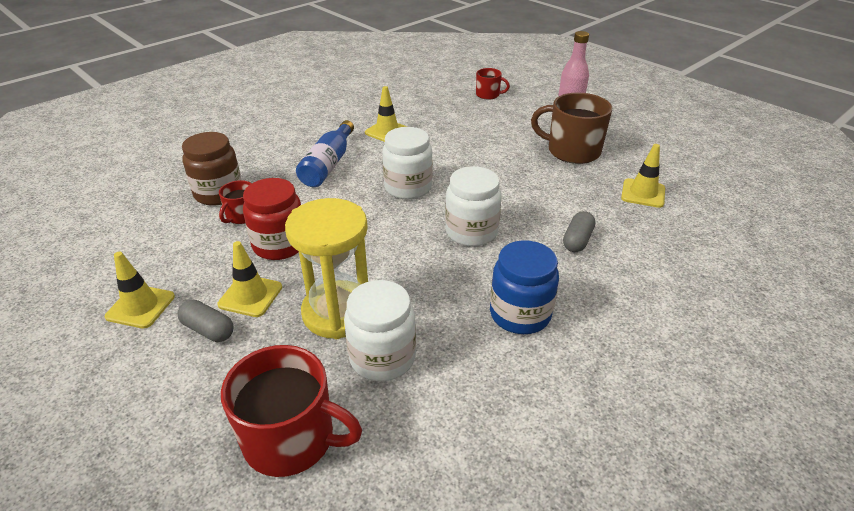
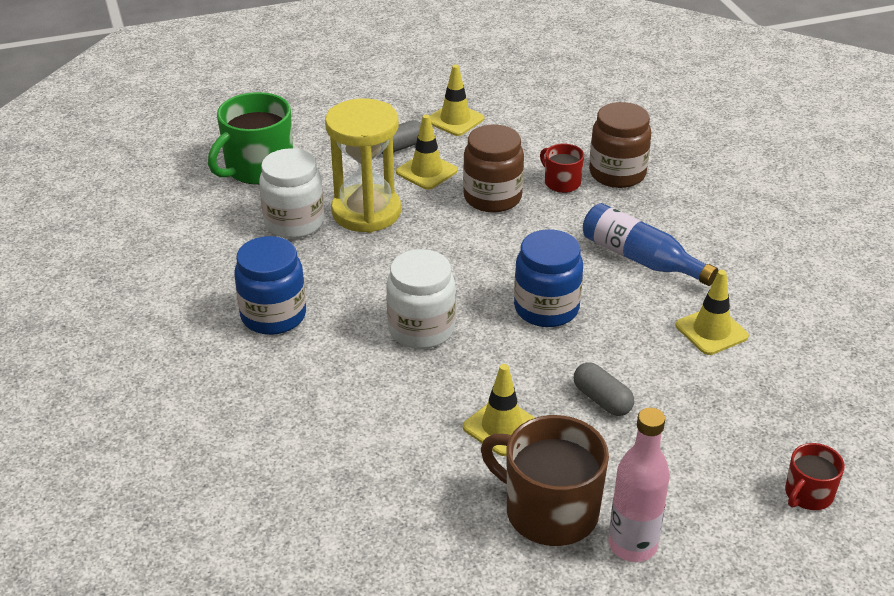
camera: 115 degrees right, 0 degrees up
(279, 245) = (492, 197): red jar -> brown jar
(291, 439) = (258, 168): red mug -> green mug
(408, 188) = (546, 308): white jar -> blue jar
(572, 151) = (549, 511): brown mug -> brown mug turned 105 degrees counterclockwise
(577, 240) = (343, 409): grey capsule -> grey capsule (602, 400)
(643, 193) = (389, 530): yellow traffic cone -> yellow traffic cone (501, 427)

